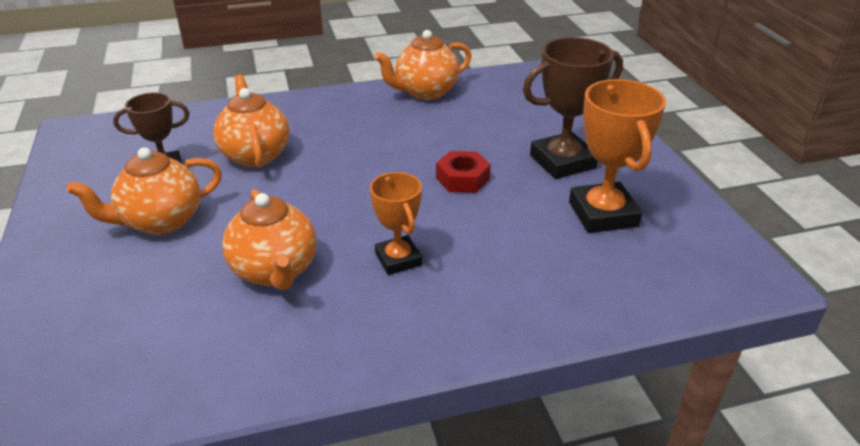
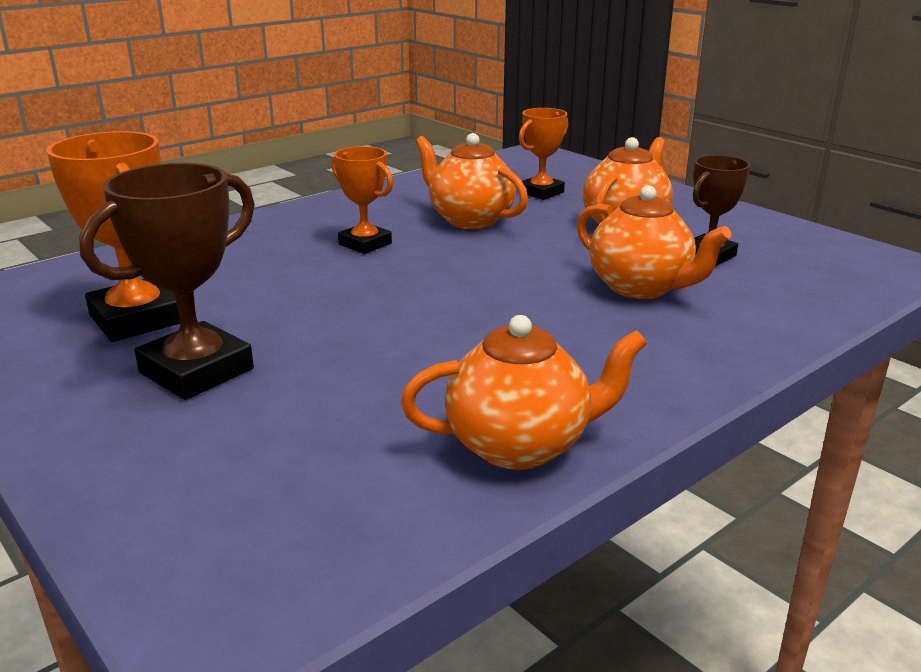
camera: 155 degrees right, 10 degrees down
(148, 304) = (541, 192): none -> orange trophy
(425, 92) = (520, 445): orange teapot -> orange teapot turned 45 degrees clockwise
(462, 178) = (343, 318): red nut -> none

